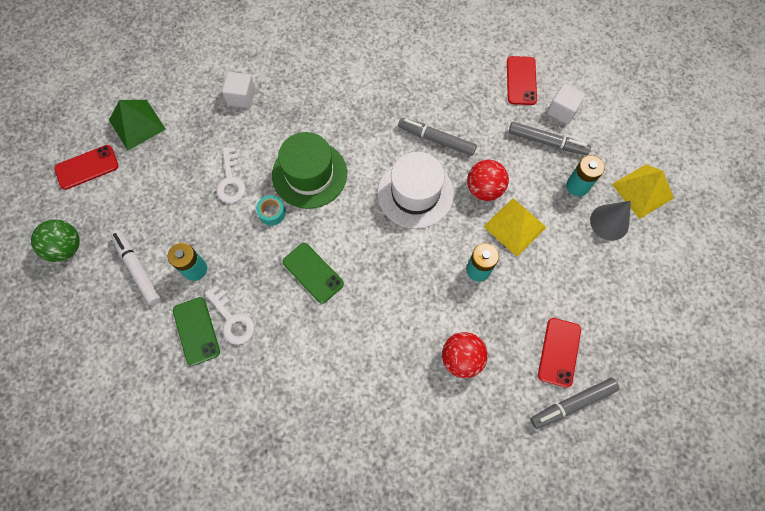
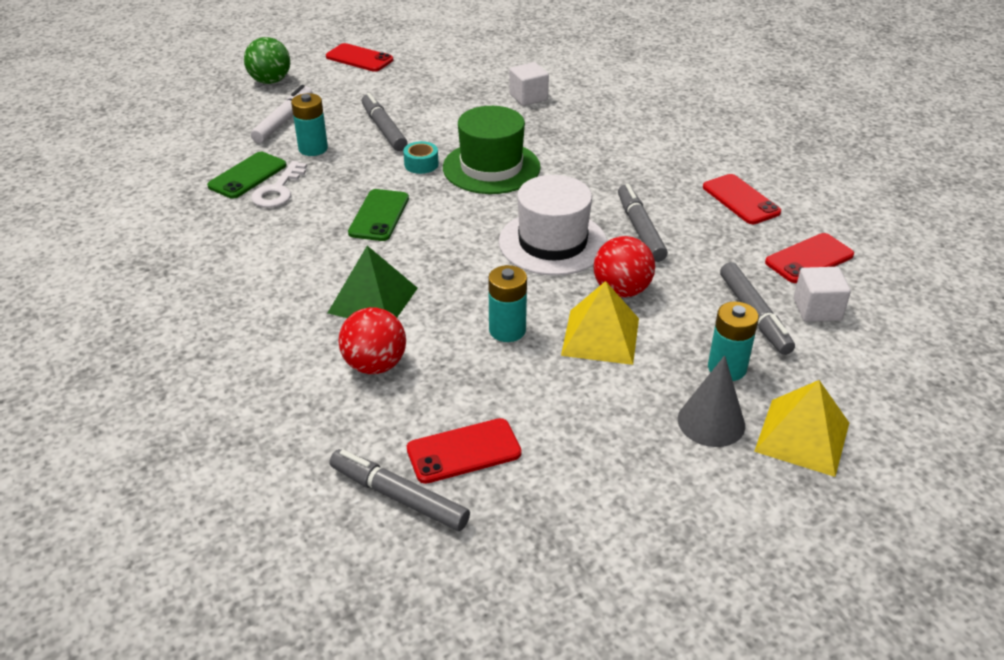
camera: 55 degrees right, 30 degrees down
(137, 124) = (430, 62): green pyramid -> green pyramid (373, 300)
(206, 209) = (384, 129): none -> grey marker
(231, 180) = (430, 128): white key -> none
(447, 69) = (740, 200): none -> red phone

